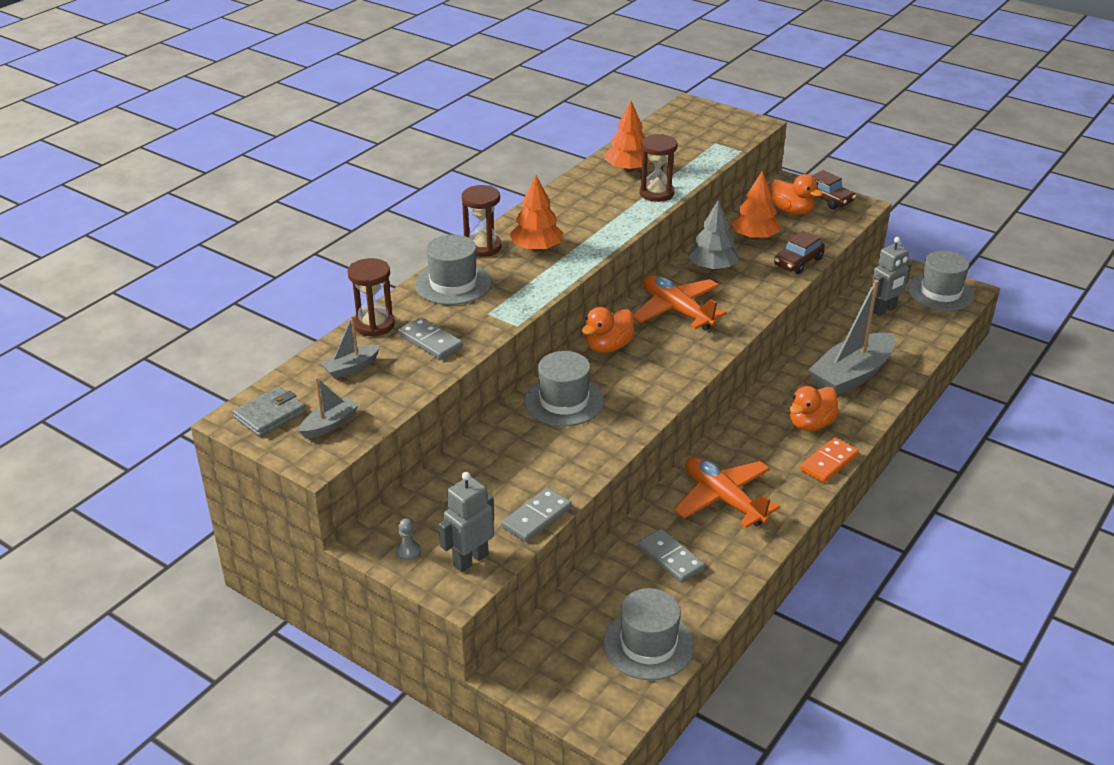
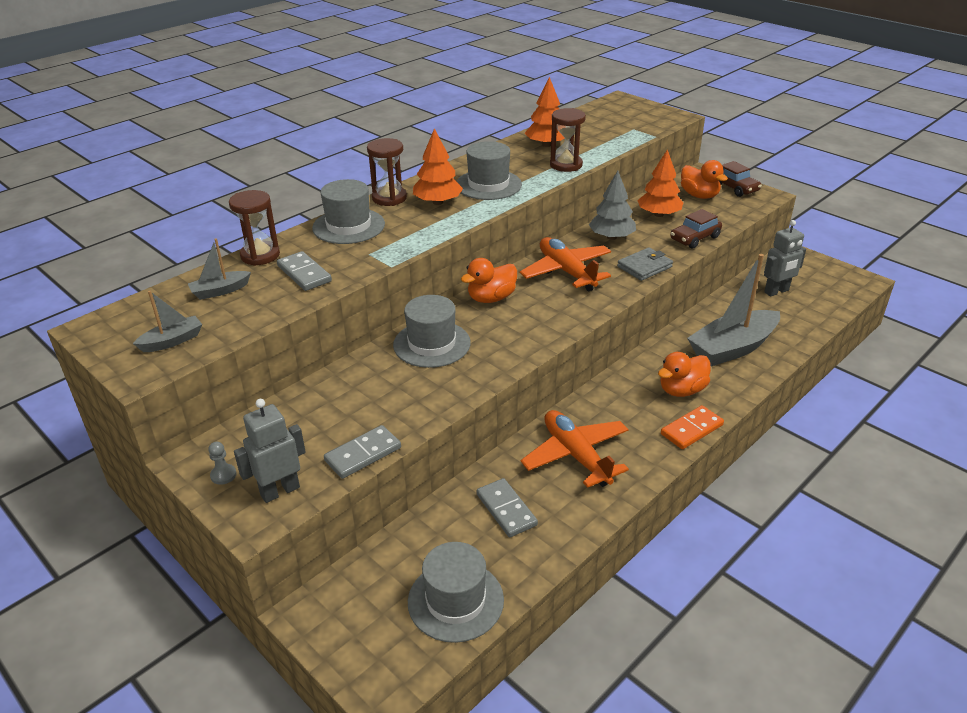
camera: 10 degrees right, 0 degrees up
(270, 415) = (123, 327): grey wallet -> grey wallet (644, 267)
(940, 292) = (835, 280): grey hat -> grey hat (488, 185)

